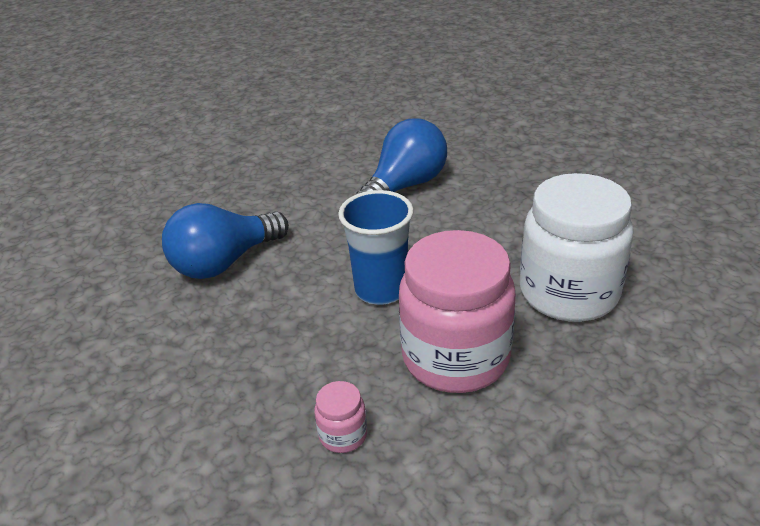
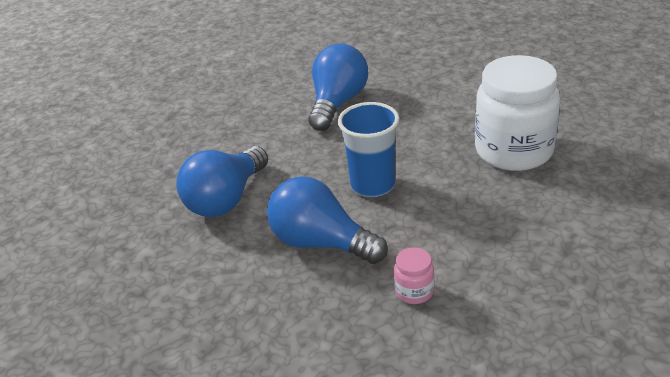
camera: 20 degrees left, 0 degrees up
(283, 341) = (321, 243): none -> blue light bulb
(455, 357) = (461, 216): pink jar -> none

